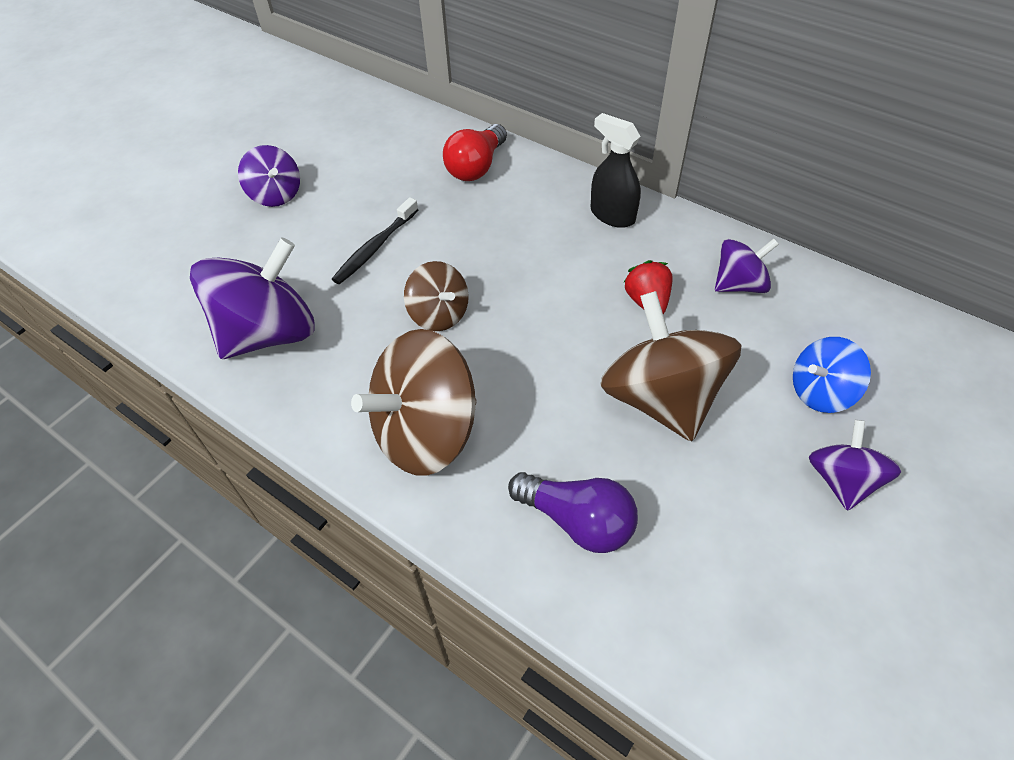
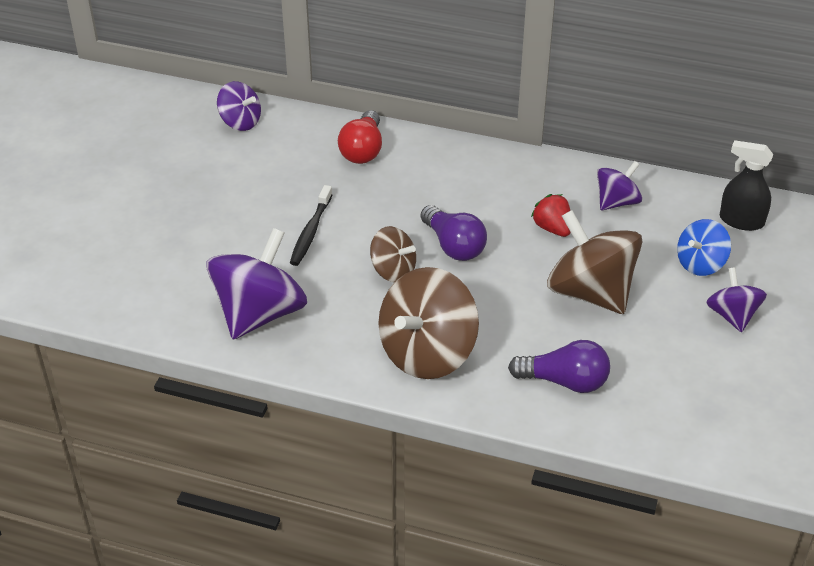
camera: 20 degrees left, 10 degrees down
(276, 195) = (194, 206): purple spinning top -> purple spinning top (240, 122)
(522, 298) = (453, 246): none -> purple light bulb
(612, 215) = (496, 168): black spray bottle -> black spray bottle (741, 221)

